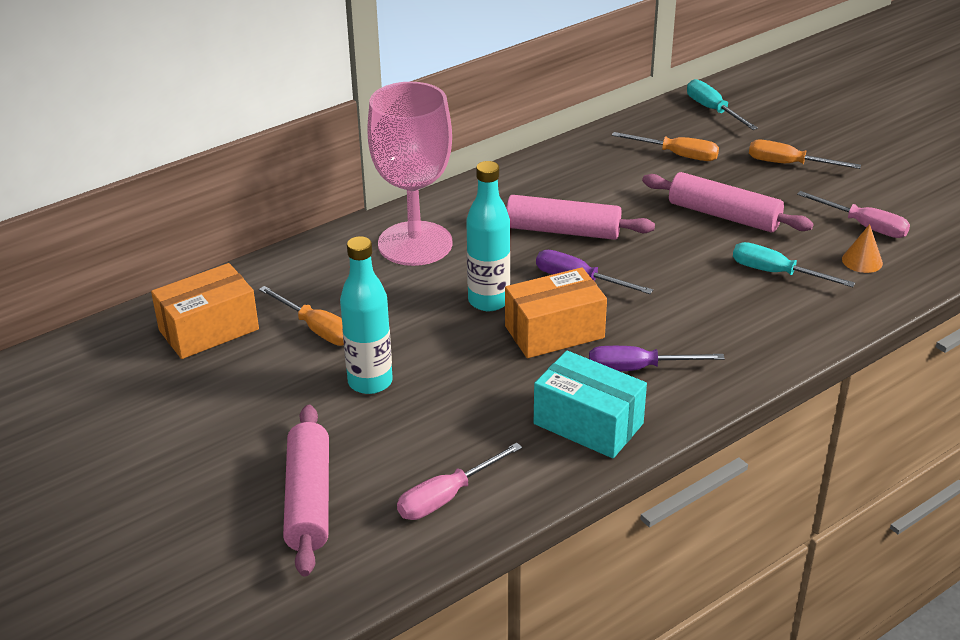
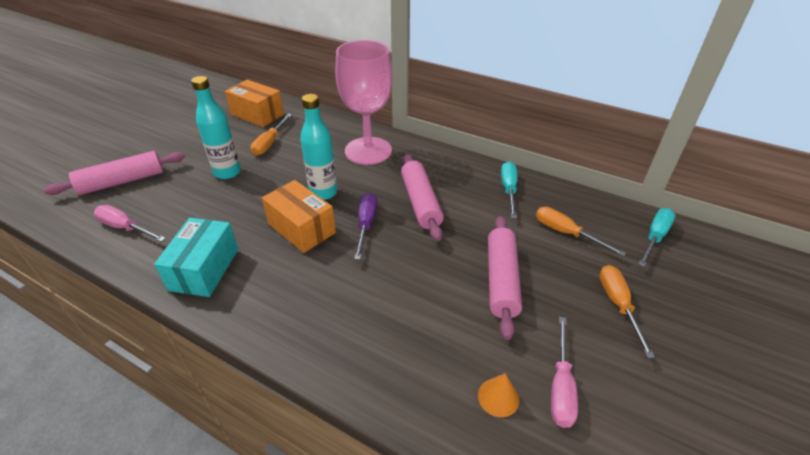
camera: 65 degrees right, 5 degrees up
(638, 368) = (273, 279): purple screwdriver -> none
(677, 155) = (566, 233): orange screwdriver -> orange screwdriver turned 135 degrees clockwise
(776, 273) = (438, 333): turquoise screwdriver -> turquoise screwdriver (508, 189)

